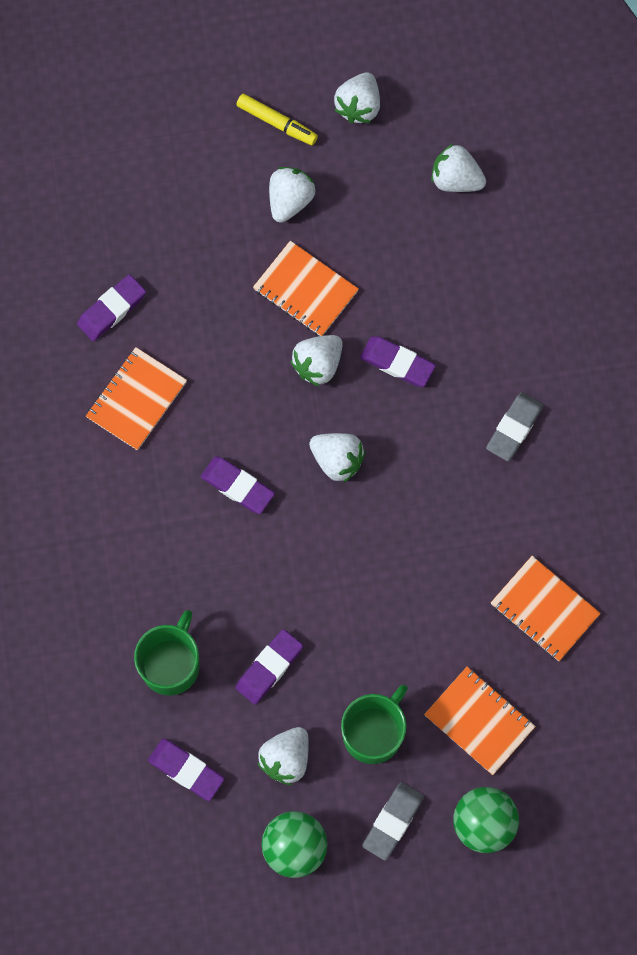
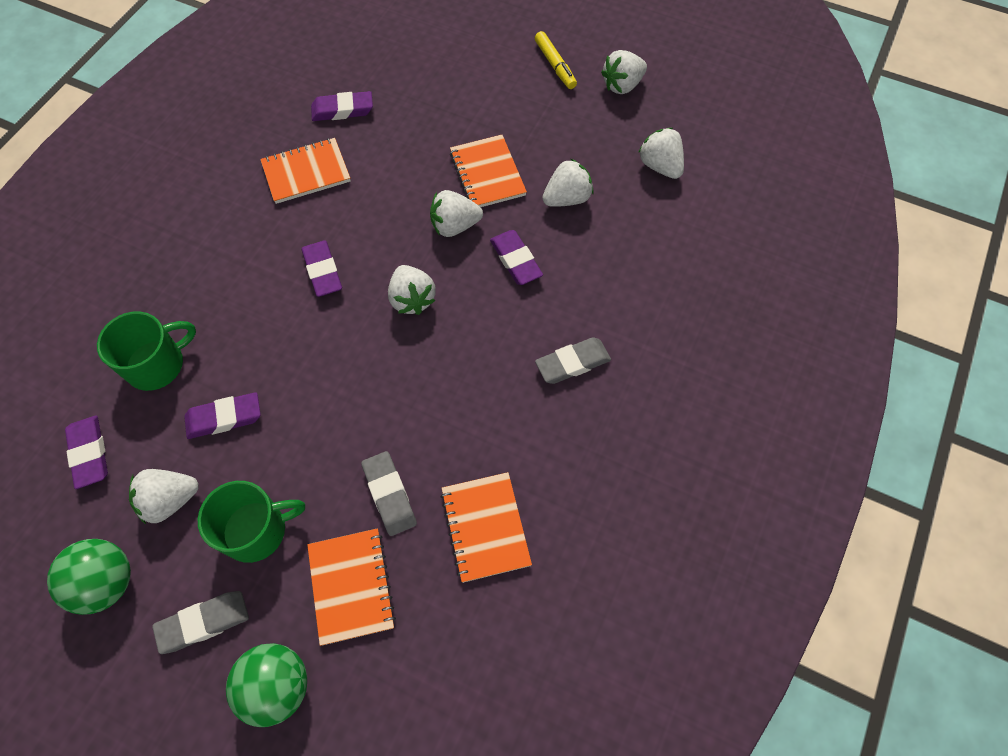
camera: 35 degrees right, 10 degrees down
(290, 201) = (524, 114): white strawberry -> white strawberry (567, 198)
(452, 636) = (389, 495): none -> grey eraser

